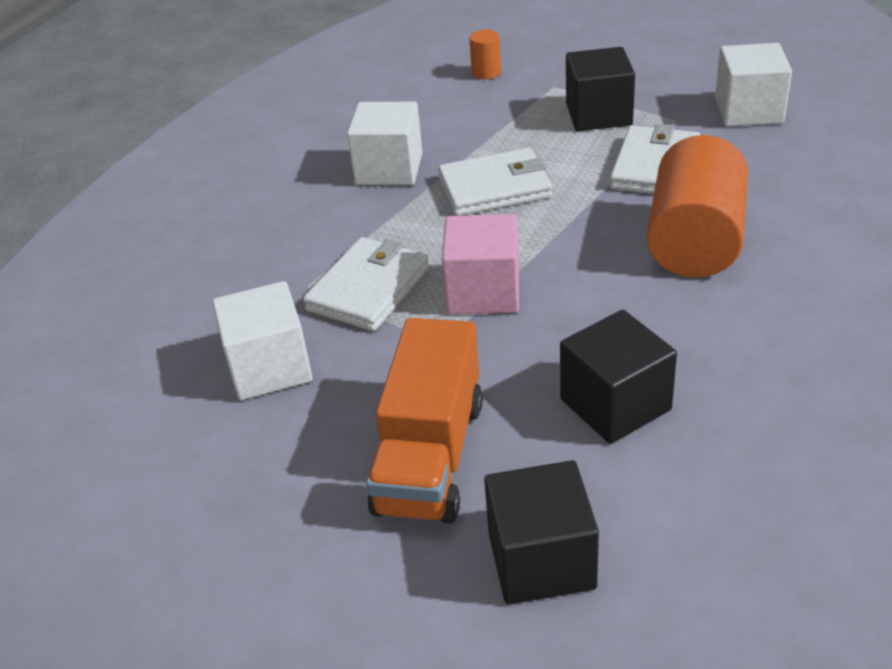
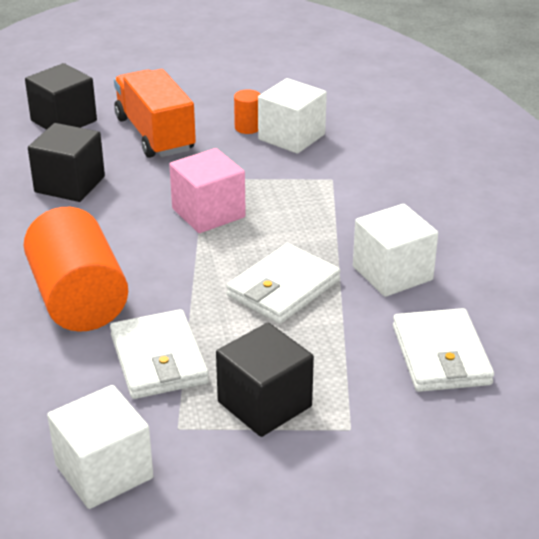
camera: 140 degrees right, 5 degrees down
(368, 289) = (288, 190): white wallet -> white wallet (441, 355)
(486, 72) = (447, 420): orange cylinder -> orange cylinder (247, 127)

